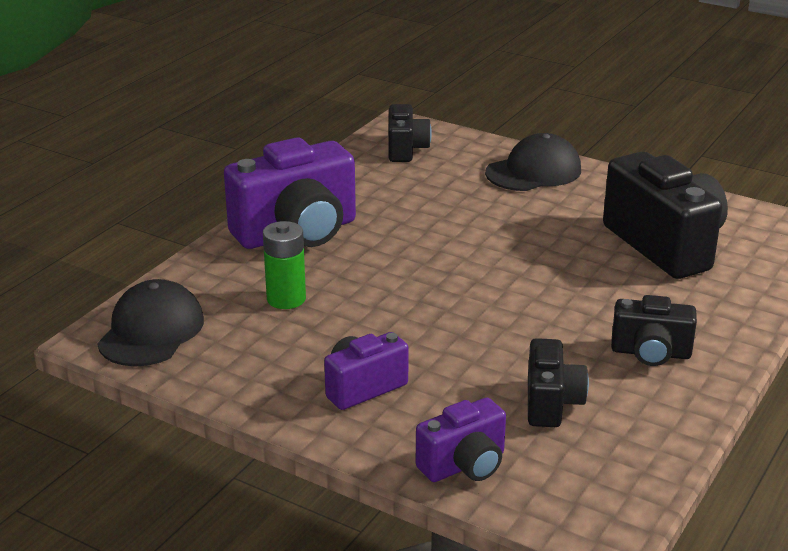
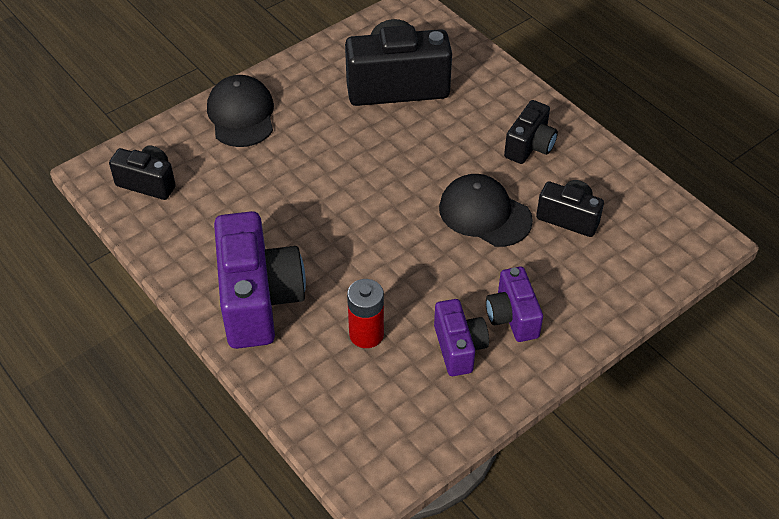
camera: 70 degrees left, 20 degrees up
(151, 331) = (375, 442): black cap -> black cap (484, 214)
(286, 299) = (366, 334): green battery -> red battery
(464, 465) = (622, 286): purple camera -> purple camera (459, 348)

